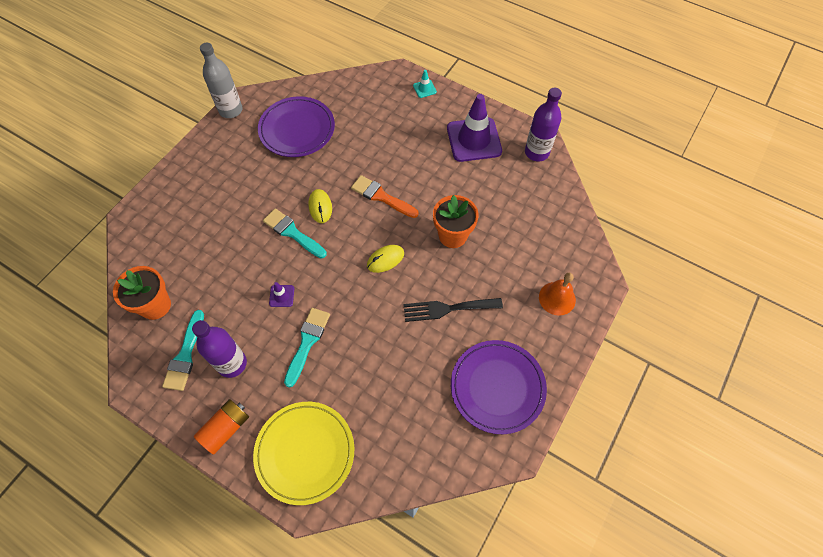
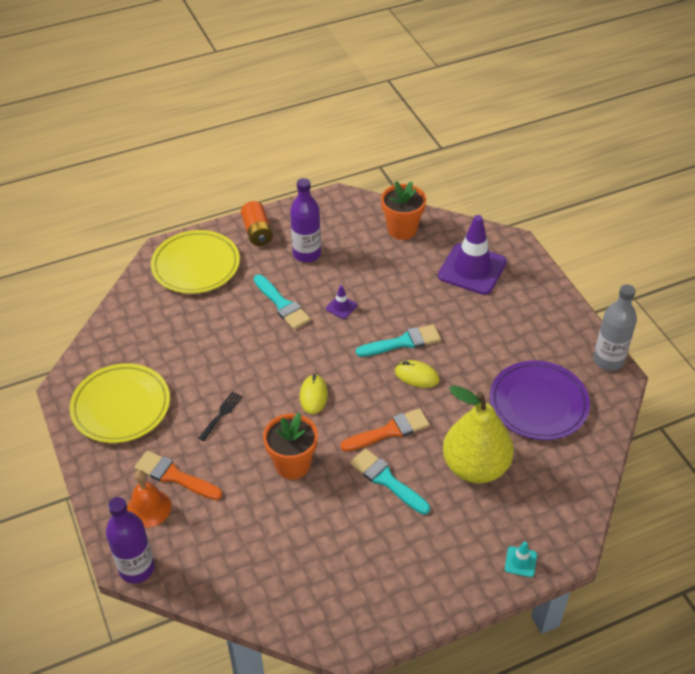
camera: 125 degrees right, 15 degrees down
(185, 355) = (340, 231): turquoise brush -> turquoise brush (387, 480)
(374, 138) = (475, 467): none -> yellow pear
(447, 309) = (221, 414): black fork -> black fork, size x0.60
(474, 140) = (400, 564): purple traffic cone -> purple traffic cone (472, 269)
(497, 387) = (121, 406): purple plate -> yellow plate
(521, 301) = (174, 476): none -> orange brush
(536, 152) = (330, 620): purple bottle -> purple bottle (136, 568)

